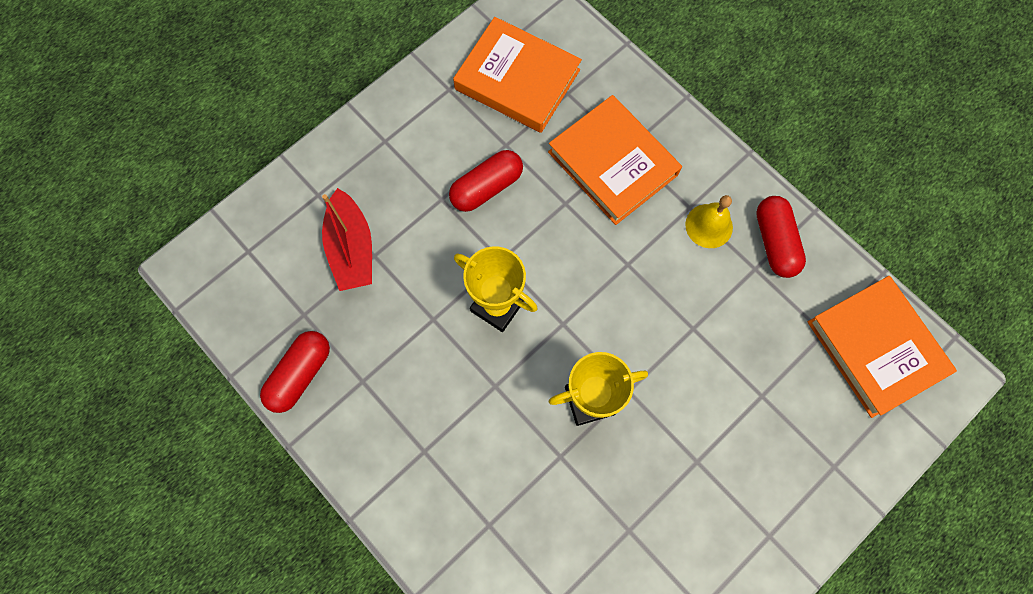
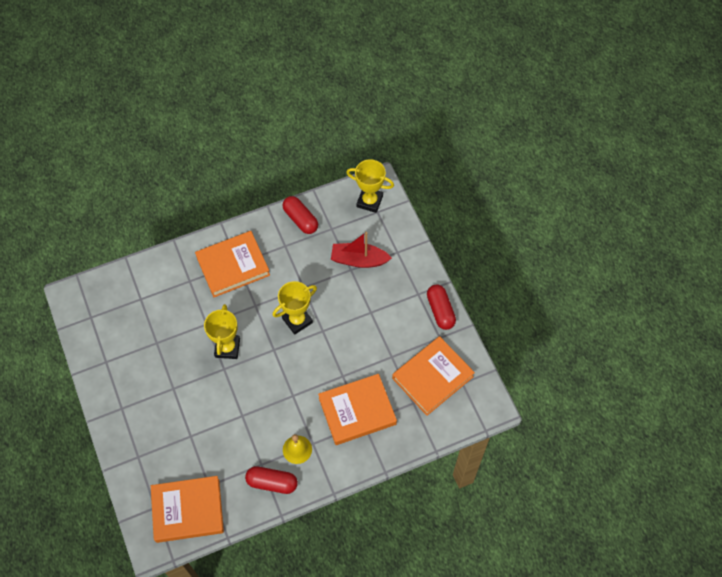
camera: 110 degrees right, 10 degrees down
(230, 270) = (369, 201): none -> yellow trophy
(432, 457) = (233, 266): none -> orange book
(486, 187) = (368, 337): red capsule -> red capsule (440, 311)

